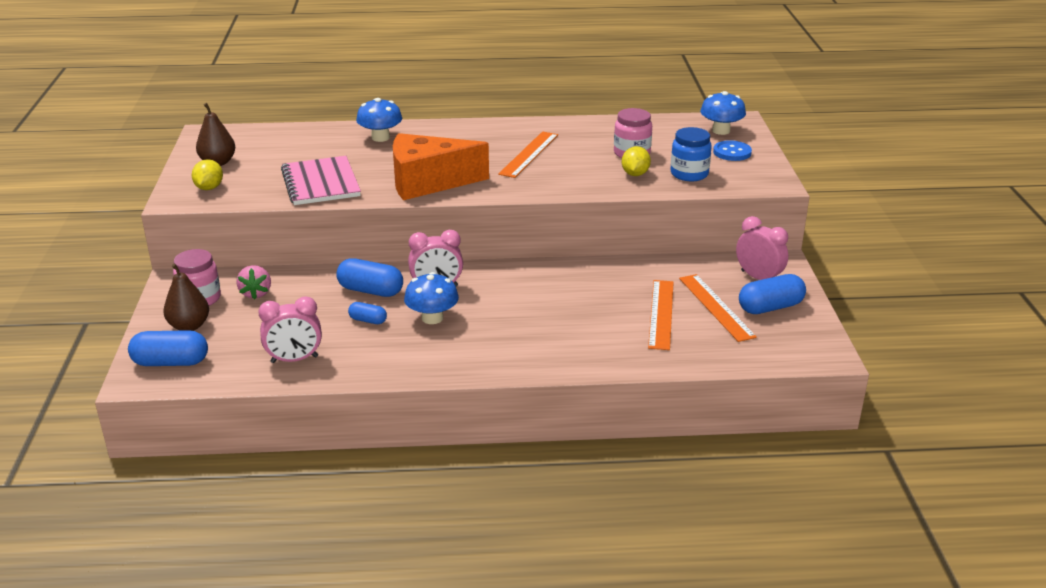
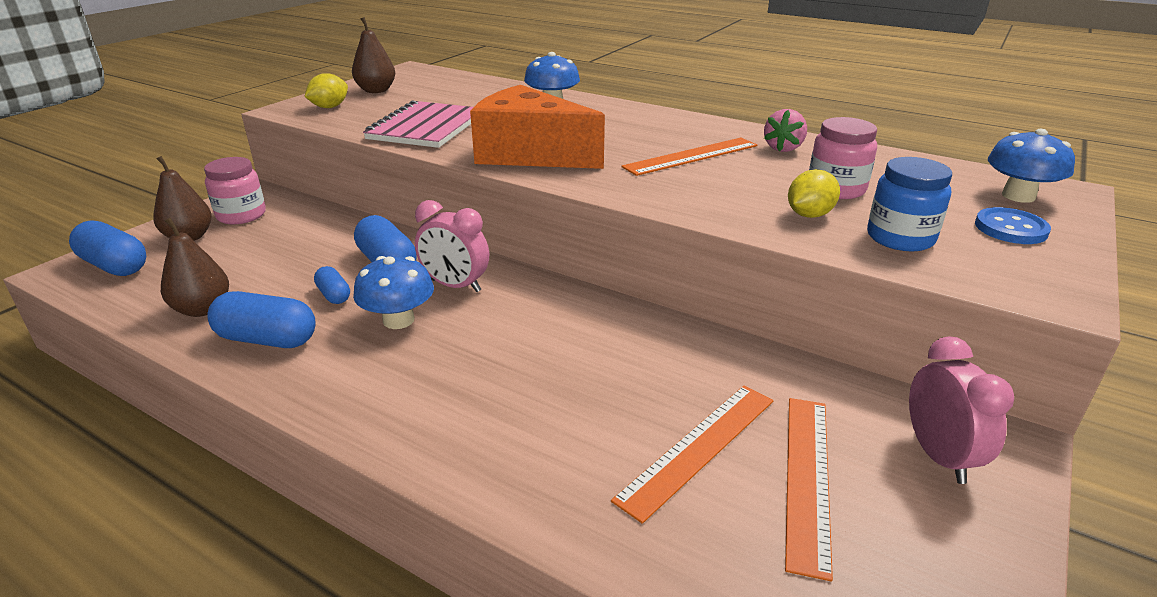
camera: 35 degrees right, 0 degrees up
(256, 293) = (289, 227): pink strawberry -> pink strawberry (783, 148)
(294, 359) = (203, 309): pink clock -> brown pear
(770, 307) = (916, 527): blue capsule -> blue capsule (267, 339)

